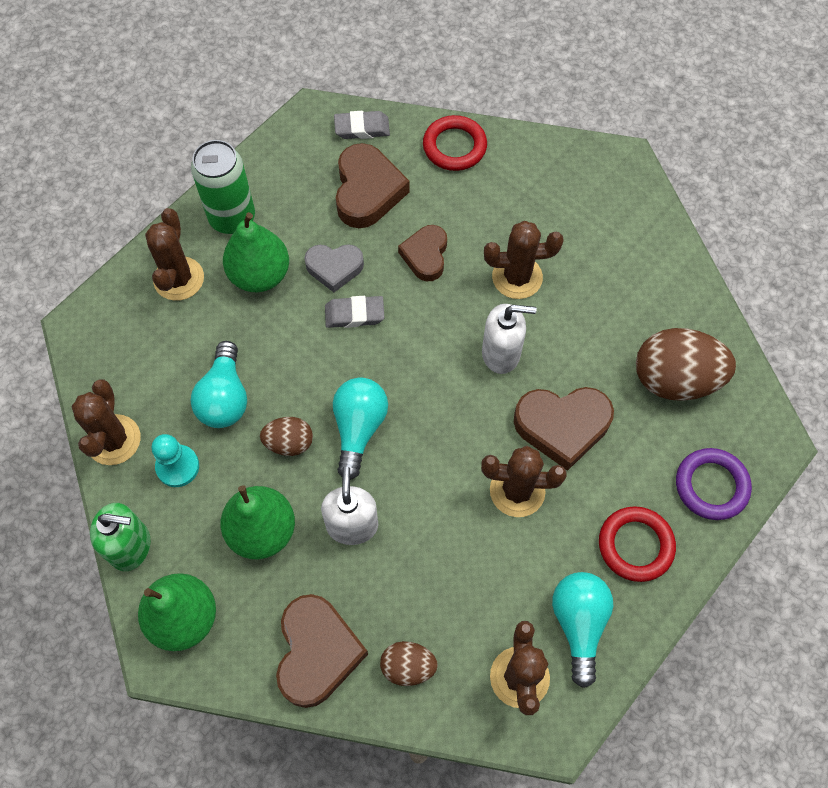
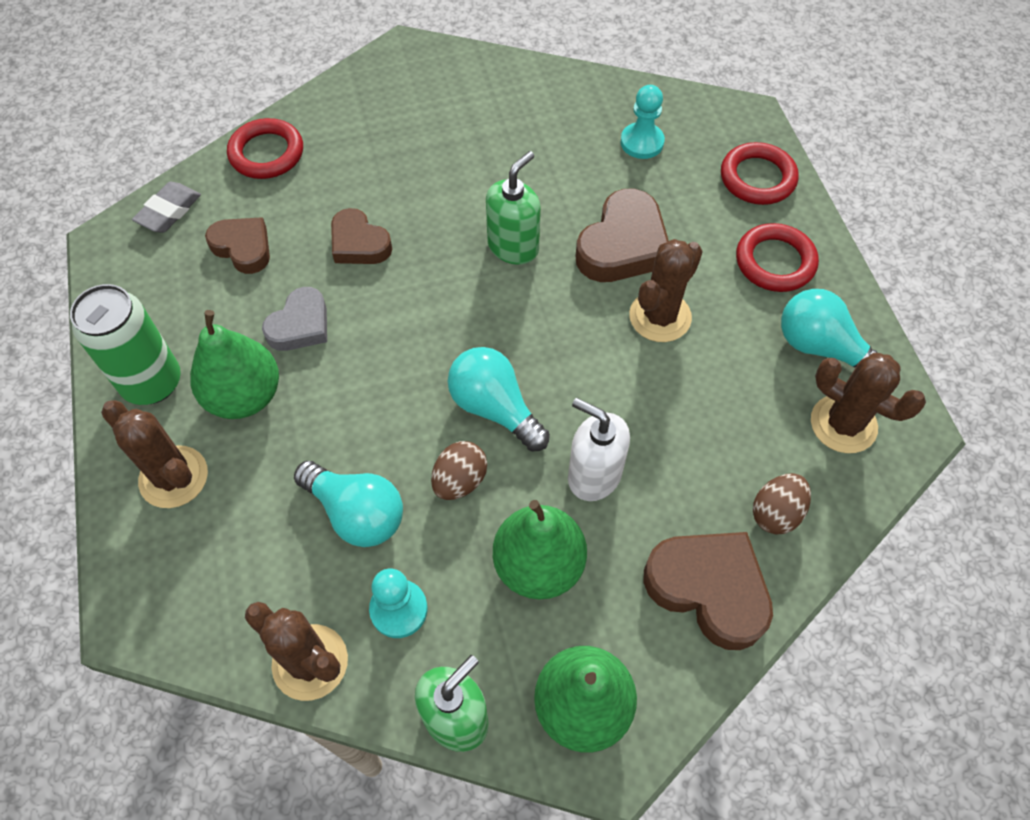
camera: 55 degrees left, 5 degrees down
(354, 314) = (367, 338): grey eraser -> none
(367, 191) = (243, 248): brown heart -> brown heart, size x0.64
(501, 353) = (513, 246): white soap dispenser -> green soap dispenser
(517, 277) = (447, 189): brown cactus -> none
(675, 379) = (642, 142): brown egg -> turquoise pawn
(711, 486) = (757, 178): purple ring -> red ring

